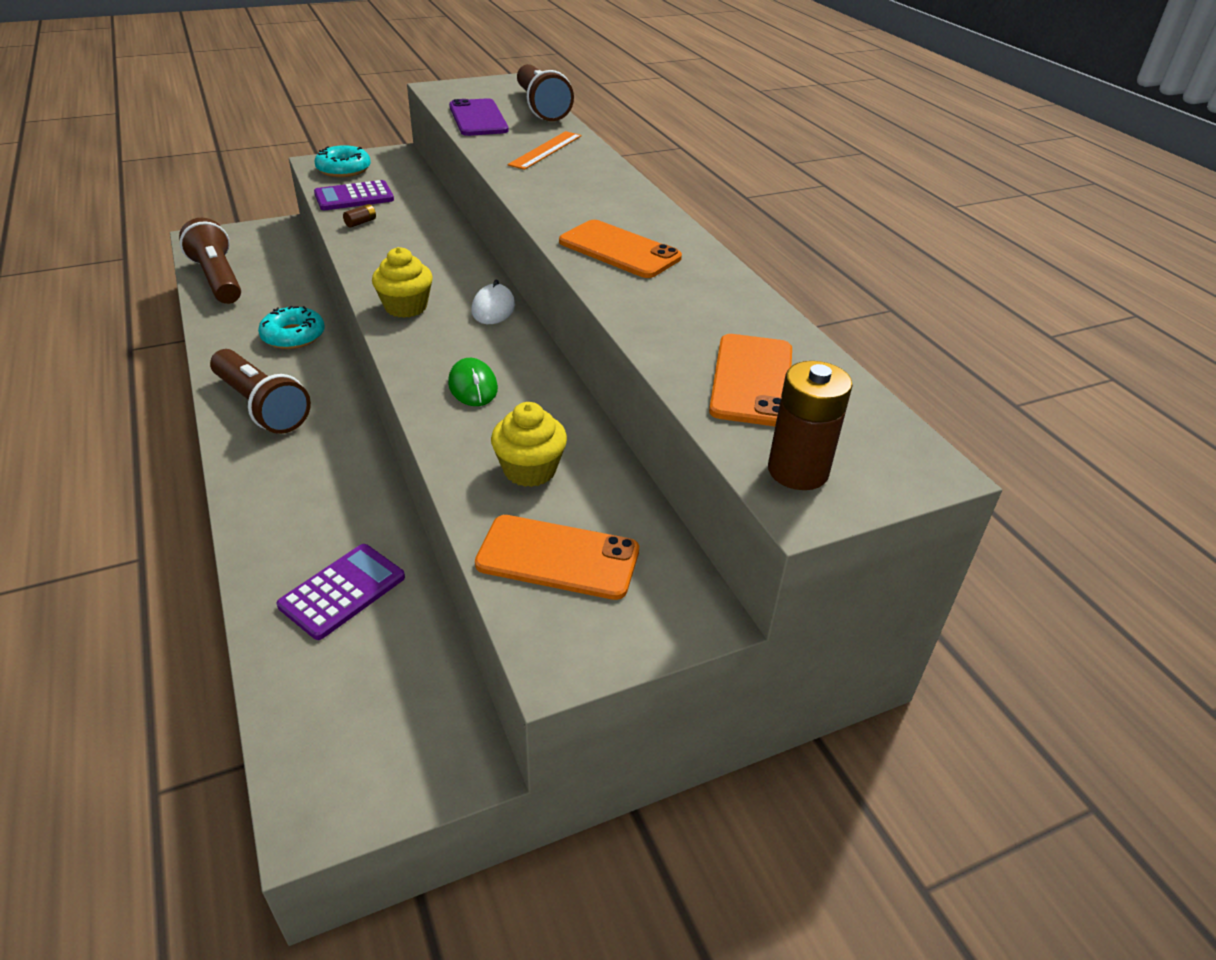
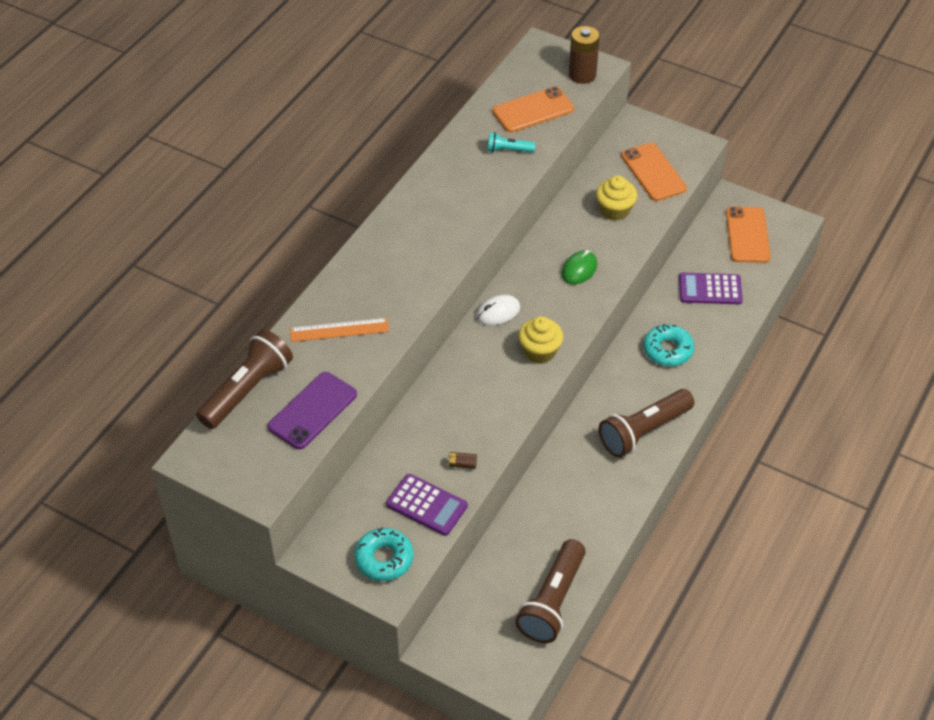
camera: 125 degrees left, 10 degrees up
(262, 406) = (643, 432): brown flashlight -> brown flashlight turned 135 degrees counterclockwise
(293, 336) = (567, 483): turquoise donut -> turquoise donut (667, 350)
(619, 250) = (456, 211): orange phone -> orange phone (747, 235)
(685, 323) = (508, 150): none -> turquoise flashlight

